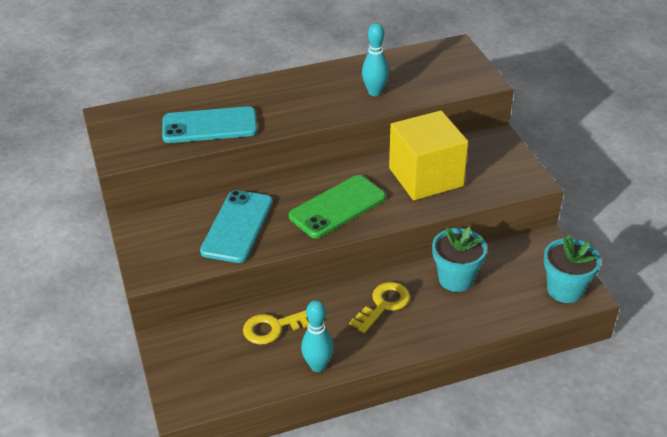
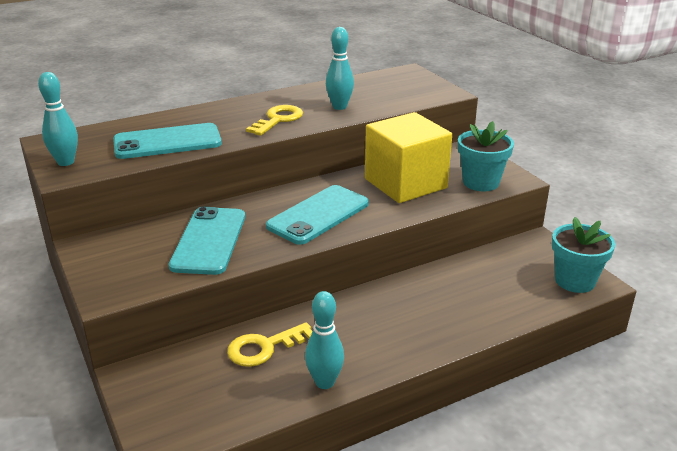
camera: 10 degrees left, 10 degrees down
(120, 143) = (65, 162): none -> turquoise bowling pin
(337, 207) = (318, 215): green phone -> turquoise phone
(383, 305) = (385, 313): yellow key -> yellow key (278, 120)
(456, 279) = (456, 281): turquoise flower pot -> turquoise flower pot (481, 182)

